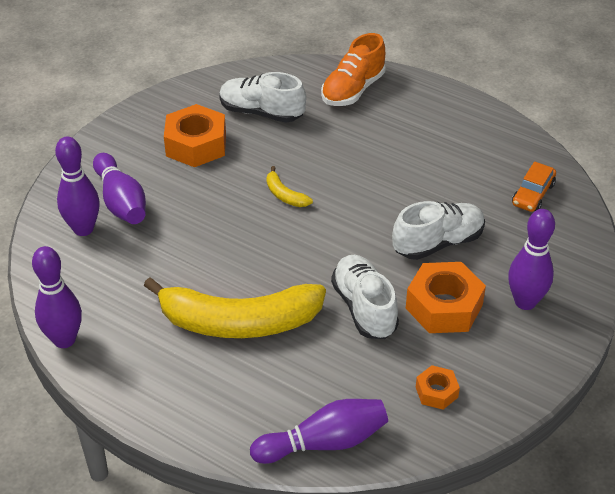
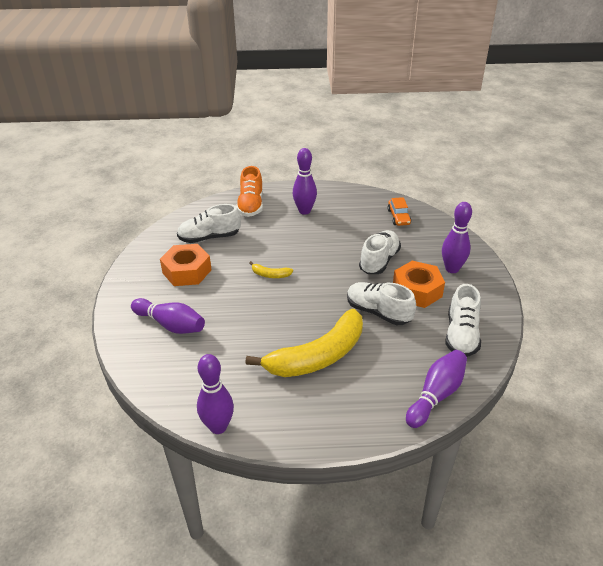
camera: 35 degrees left, 5 degrees down
(83, 229) = (161, 353): purple bowling pin -> purple bowling pin (304, 211)
(436, 392) = (461, 335): orange nut -> white shoe

